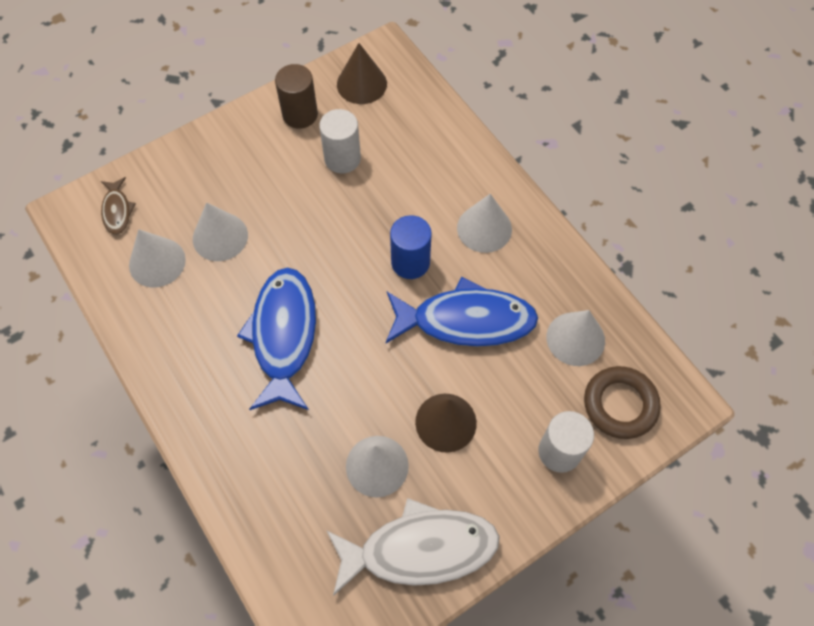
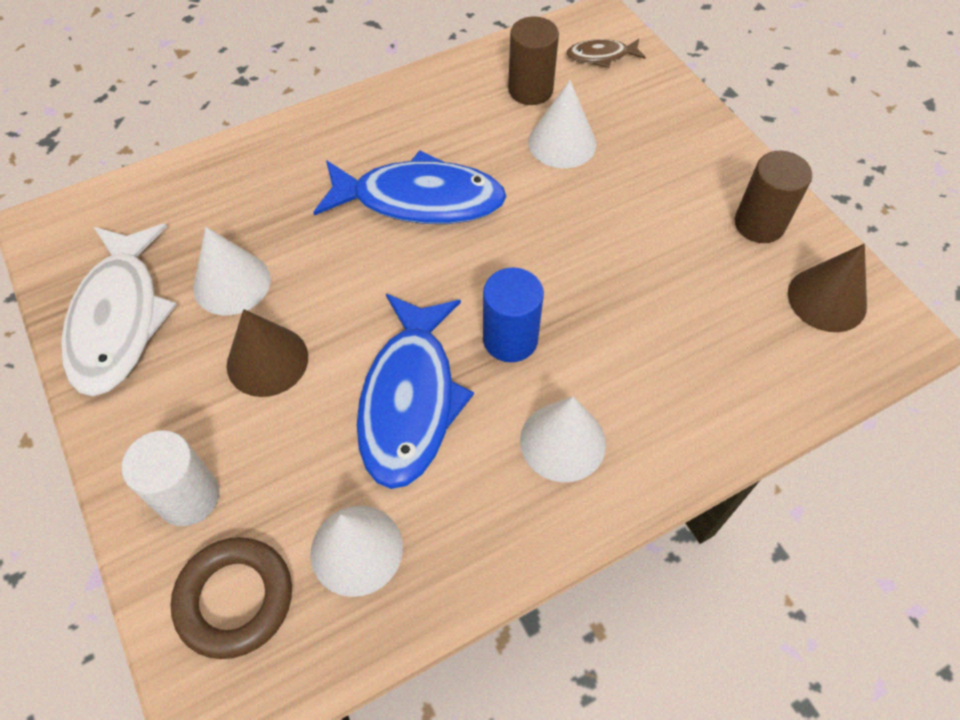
camera: 95 degrees right, 5 degrees down
(157, 262) = (530, 90): white cone -> brown cylinder
(342, 158) = (685, 269): white cylinder -> none

